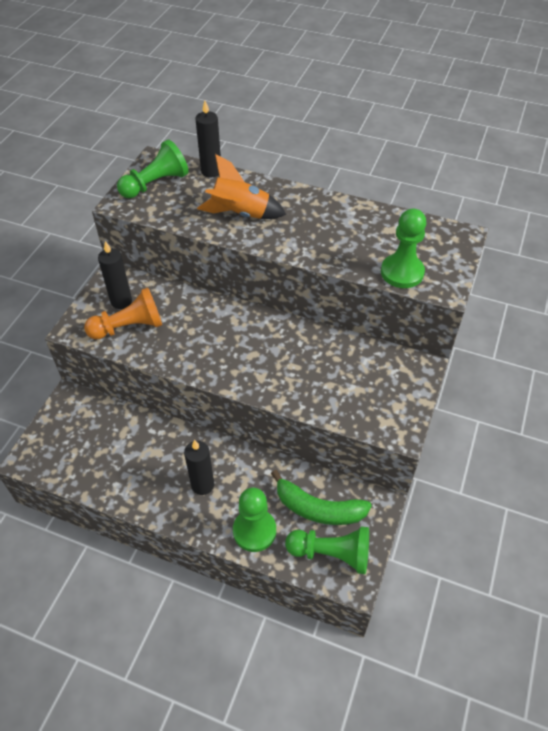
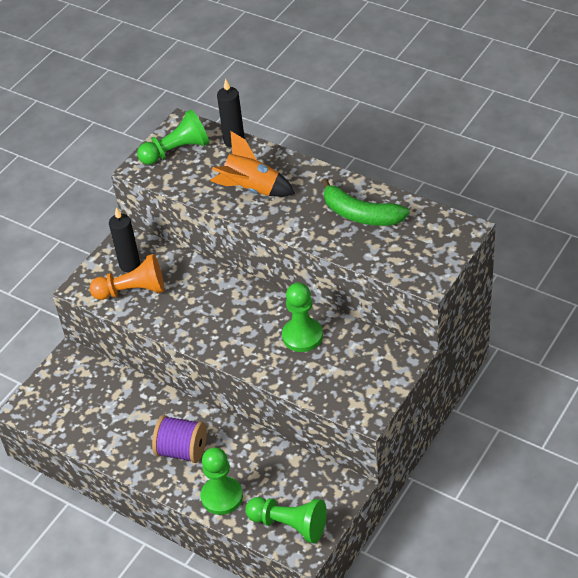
camera: 15 degrees right, 5 degrees down
(202, 485) = (182, 450): black candle -> purple spool
(318, 508) = (287, 484): green banana -> green banana (360, 214)
(402, 272) = (391, 261): green pawn -> green pawn (302, 336)

